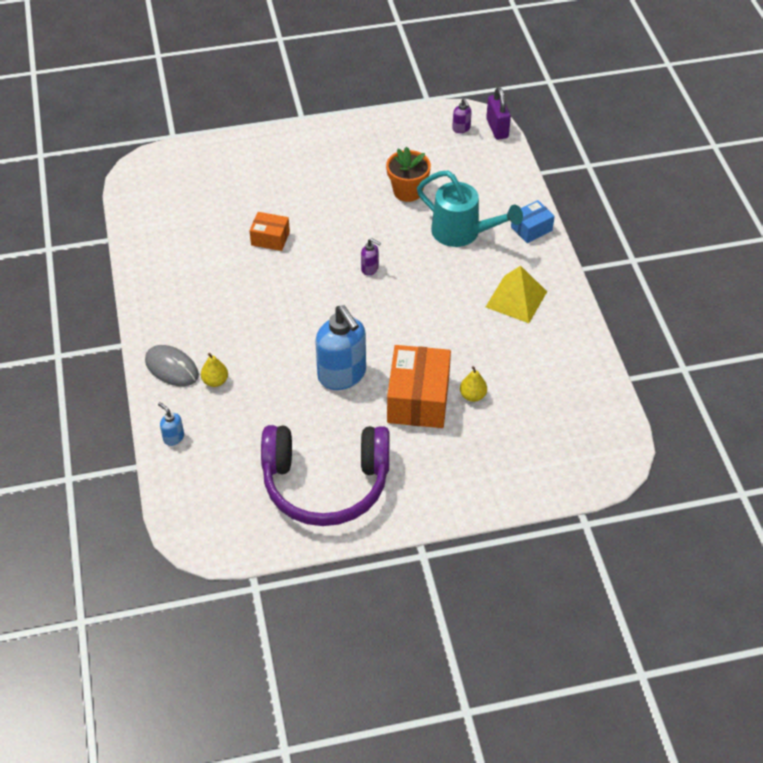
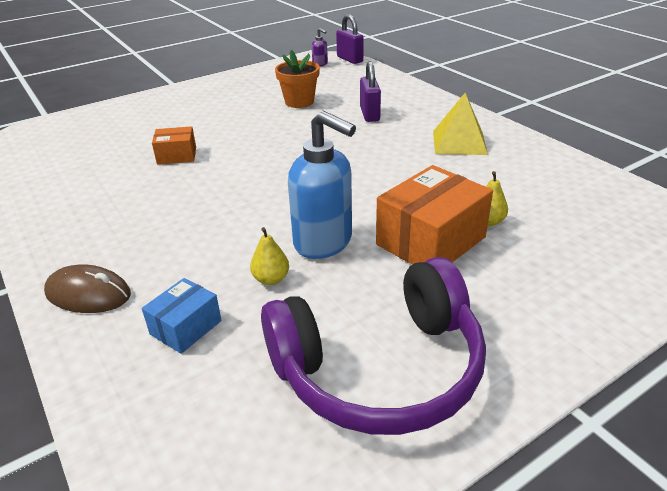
camera: 20 degrees left, 15 degrees down
(172, 368) = (88, 294): grey mouse -> brown mouse
(173, 437) = (112, 379): blue soap dispenser -> none
(215, 381) = (157, 292): yellow pear -> yellow pear (271, 279)
(370, 269) = (297, 154): purple soap dispenser -> none
(418, 399) = (430, 241): orange box -> orange box turned 60 degrees clockwise
(462, 233) = (370, 114): turquoise watering can -> purple padlock
(531, 229) = (429, 100): blue box -> blue box (186, 327)

